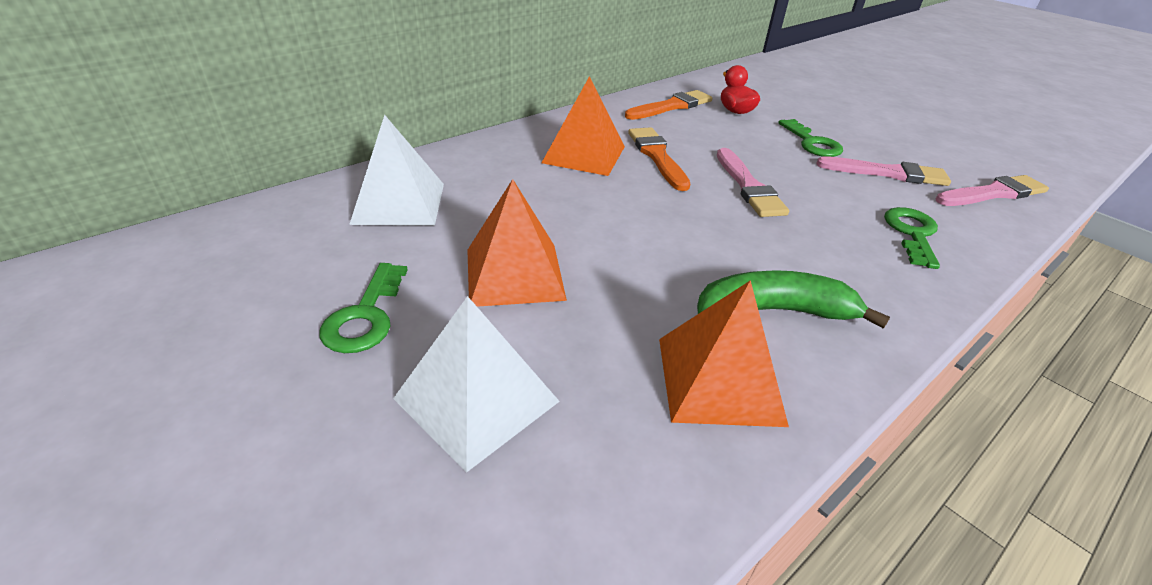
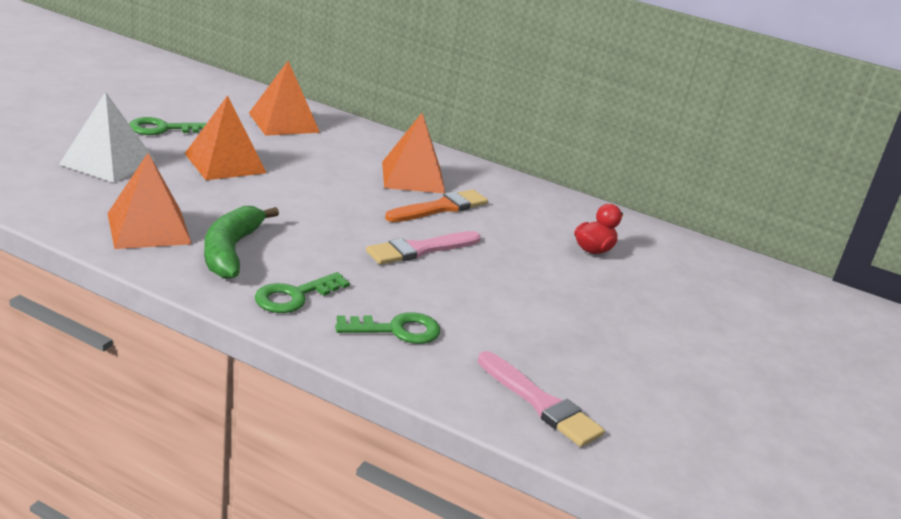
camera: 65 degrees right, 10 degrees down
(399, 203) = (284, 122): white pyramid -> orange pyramid
(671, 106) = (563, 214): orange brush -> none
(774, 311) = (231, 251): green banana -> green banana turned 150 degrees counterclockwise
(812, 143) = (557, 291): green key -> green key (294, 296)
(887, 173) = (525, 333): pink brush -> none

